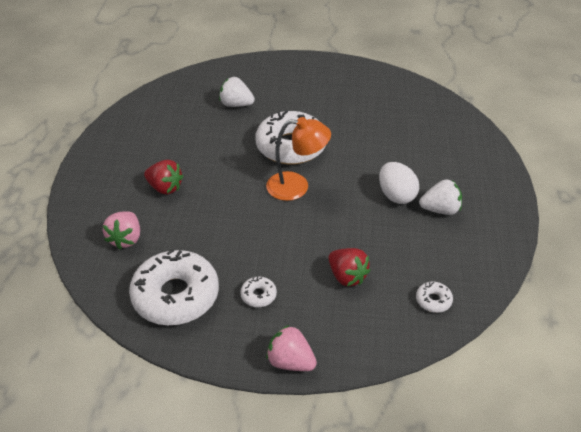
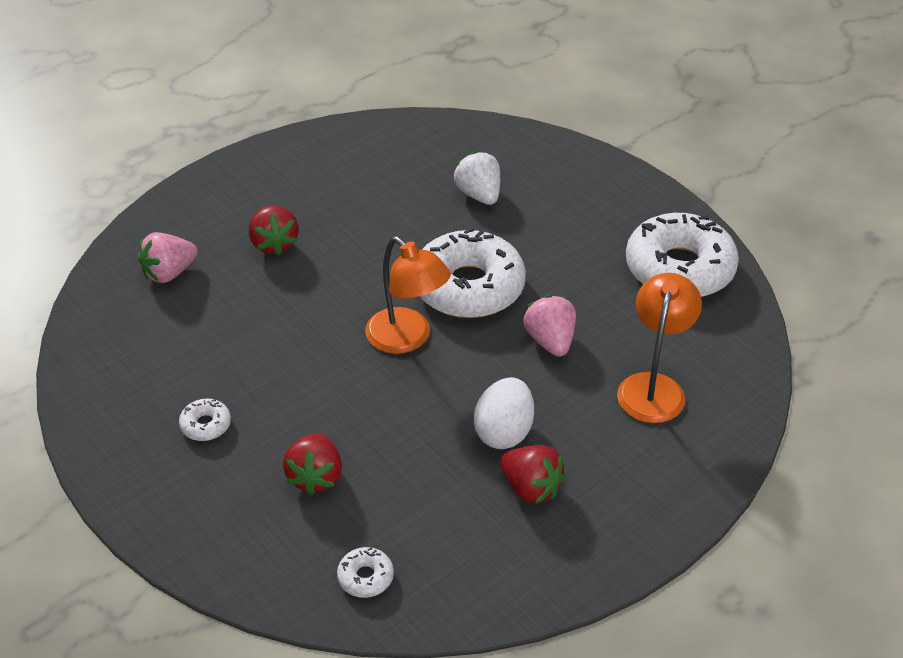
camera: 45 degrees right, 0 degrees up
(176, 296) = (136, 365): white donut -> white donut (679, 269)
(290, 361) = (143, 513): pink strawberry -> pink strawberry (550, 341)
(425, 136) = (653, 387): none -> orange lamp
(440, 210) = (531, 488): white strawberry -> red strawberry

